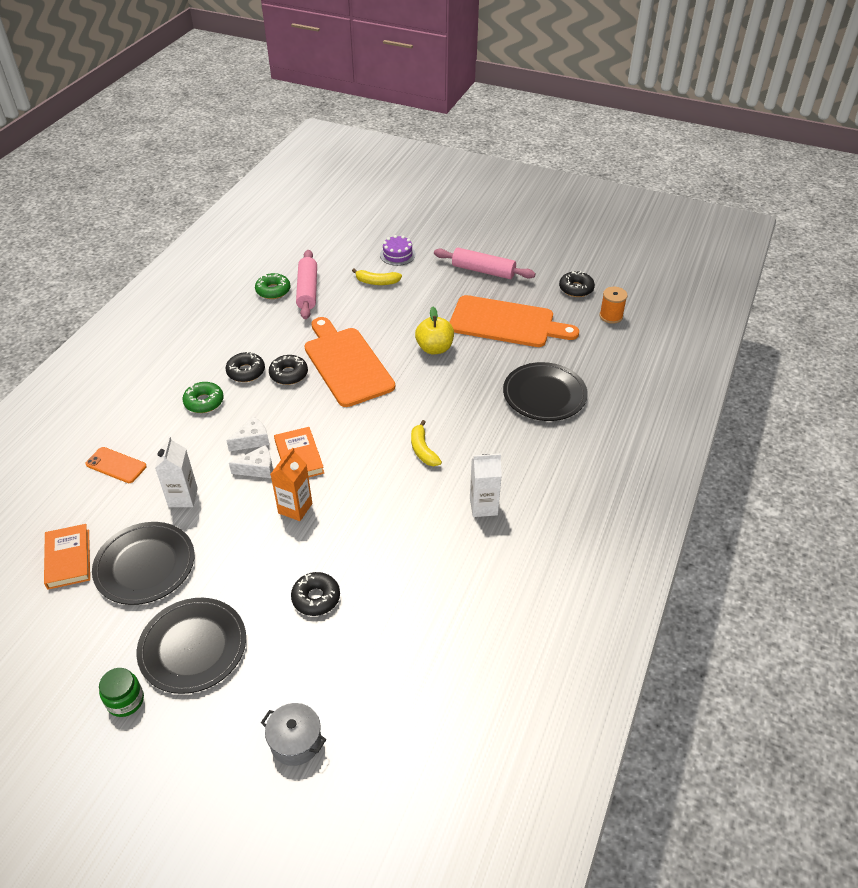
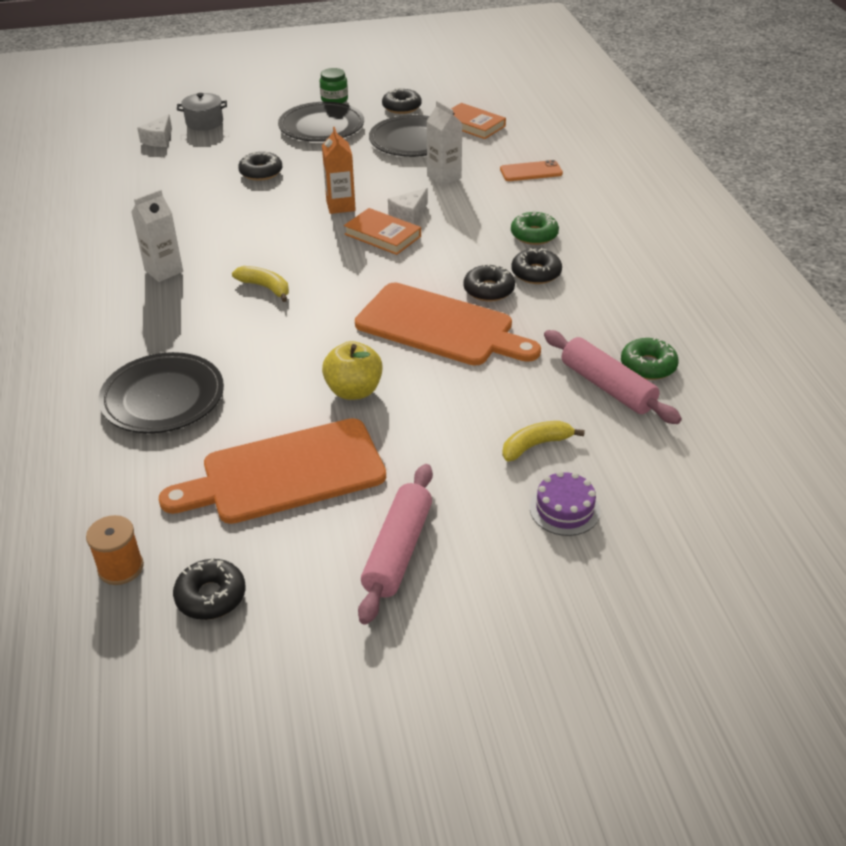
camera: 145 degrees right, 5 degrees down
(85, 635) = (401, 107): none -> black donut
(252, 440) = (443, 229): white cheese -> white cheese (159, 139)
(483, 271) = (398, 550): pink rolling pin -> pink rolling pin turned 60 degrees counterclockwise

